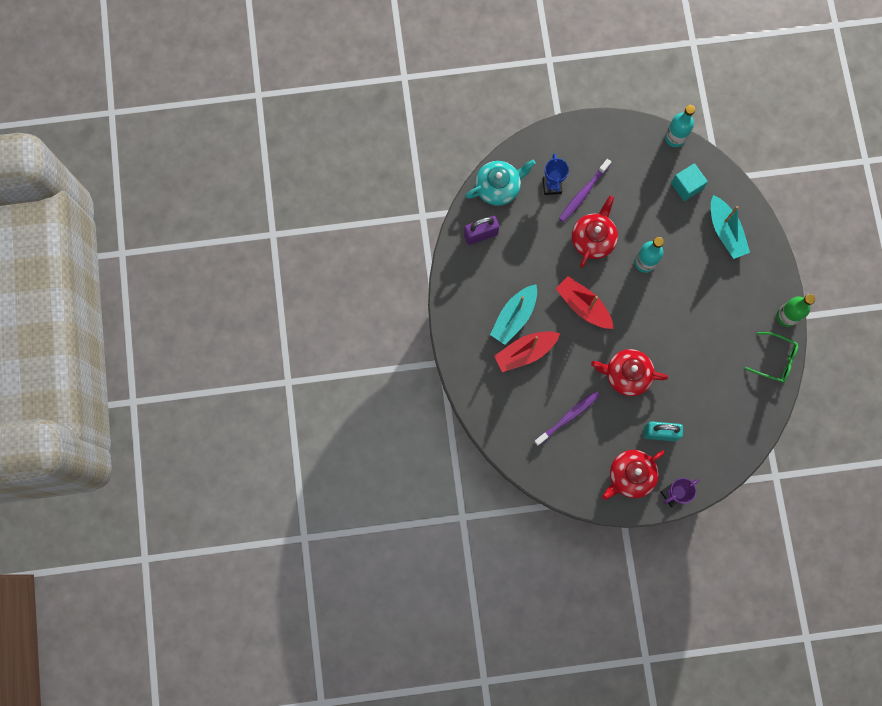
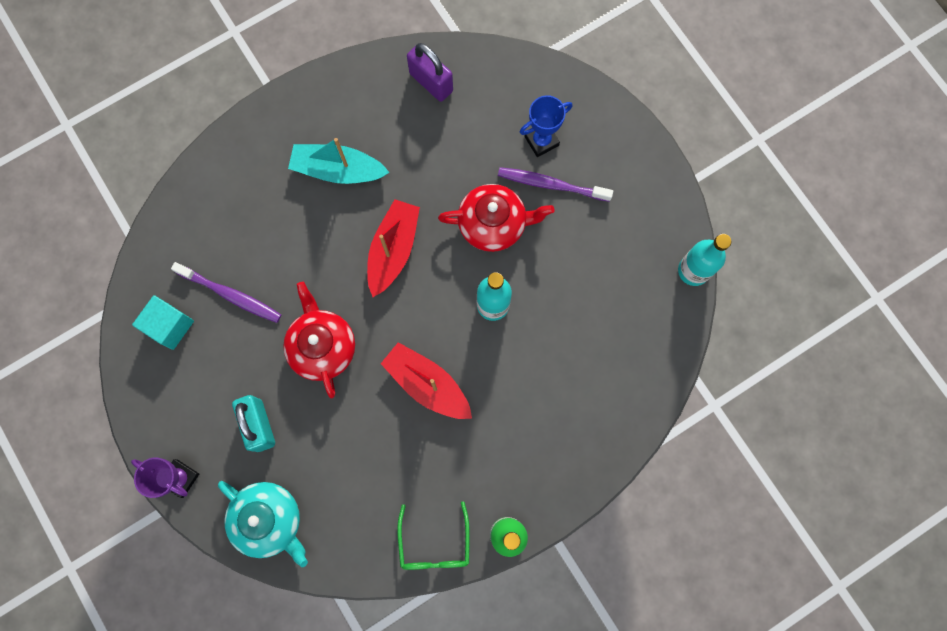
camera: 65 degrees right, 0 degrees up
(498, 187) = (506, 76): turquoise teapot -> turquoise teapot (269, 520)
(525, 352) = (296, 204): red boat -> red boat (427, 384)
(630, 476) = (183, 410): red teapot -> none
(686, 186) = (630, 315): turquoise cube -> turquoise cube (170, 326)
(725, 231) = (591, 396): turquoise boat -> none

